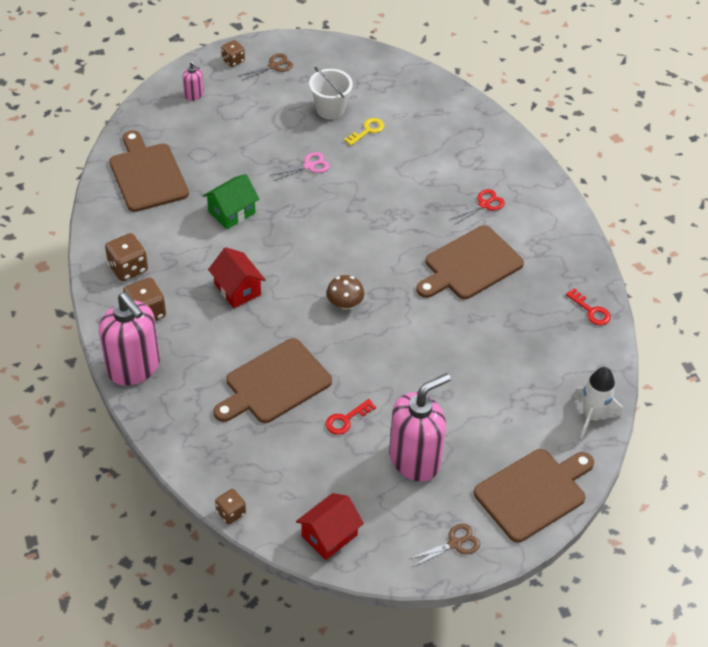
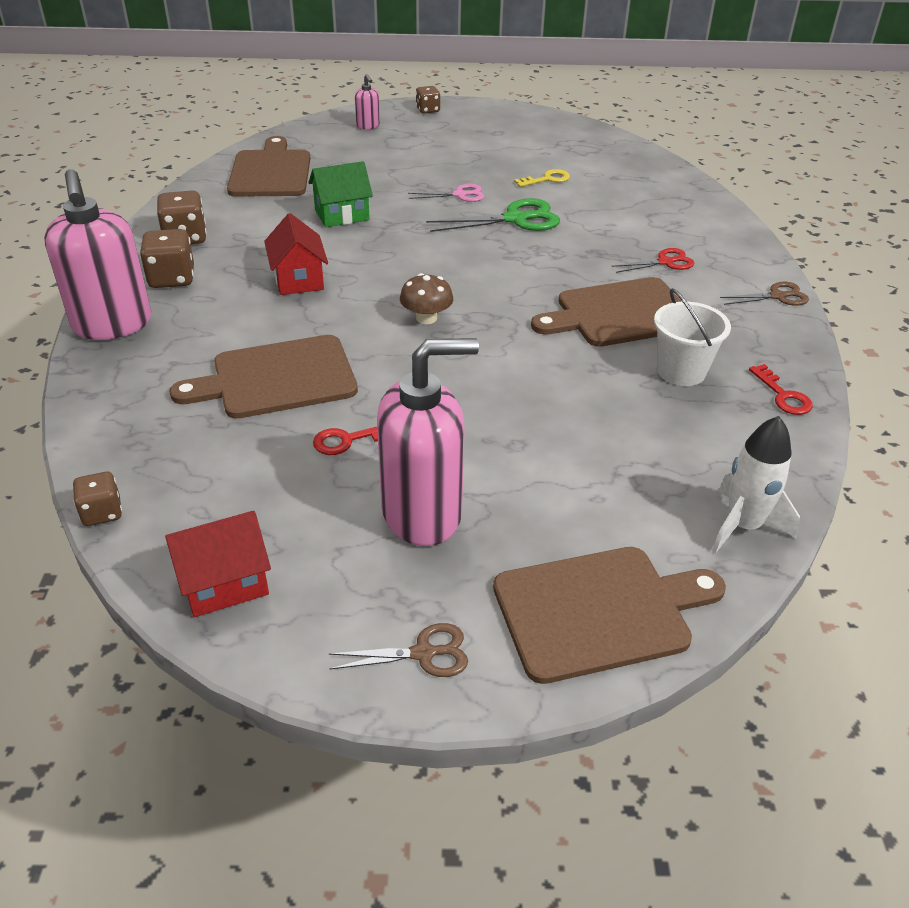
camera: 20 degrees right, 10 degrees down
(274, 66) = (469, 119): brown scissors -> brown scissors (777, 296)
(330, 109) = (513, 157): white bucket -> white bucket (681, 371)
(362, 184) = (515, 219): none -> green scissors

